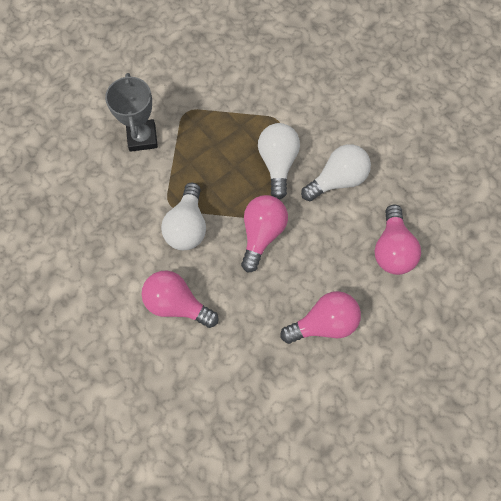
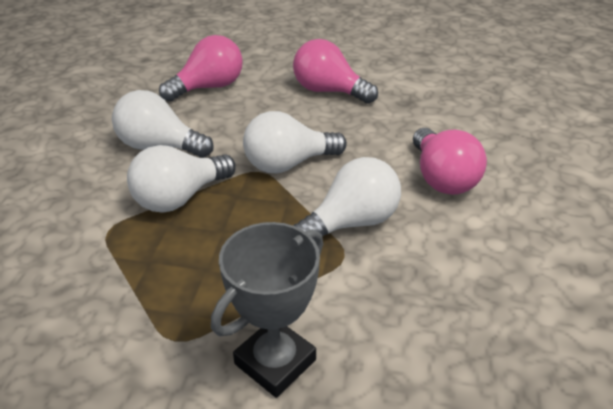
camera: 130 degrees left, 30 degrees down
(262, 234) = (288, 164): pink light bulb -> white light bulb

